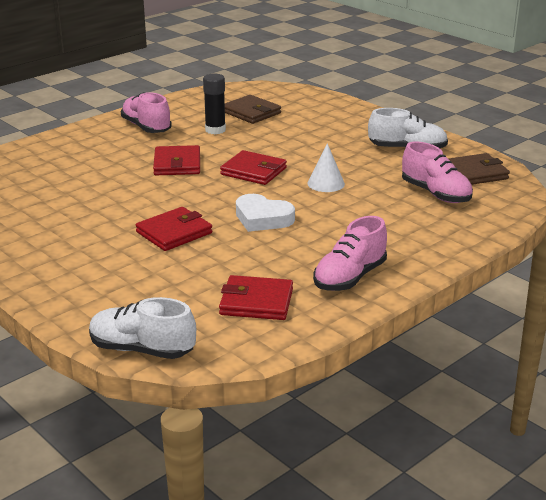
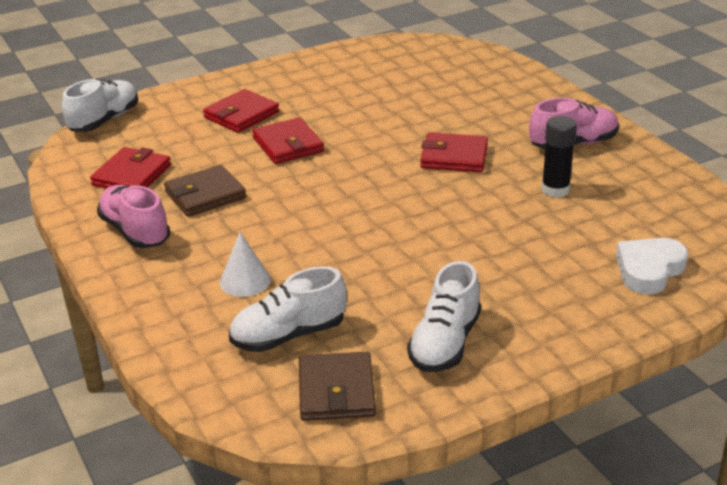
camera: 105 degrees right, 5 degrees up
(251, 112) = (617, 224): brown wallet -> brown wallet (205, 195)
(253, 171) = (415, 204): red wallet -> red wallet (241, 115)
(262, 218) = (290, 196): white heart -> white heart (649, 270)
(326, 183) = (359, 251): white cone -> white cone (245, 281)
(436, 194) = (288, 335): pink shoe -> white shoe

